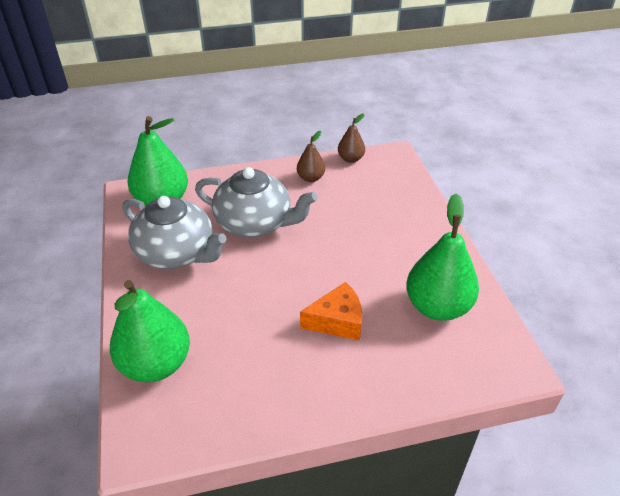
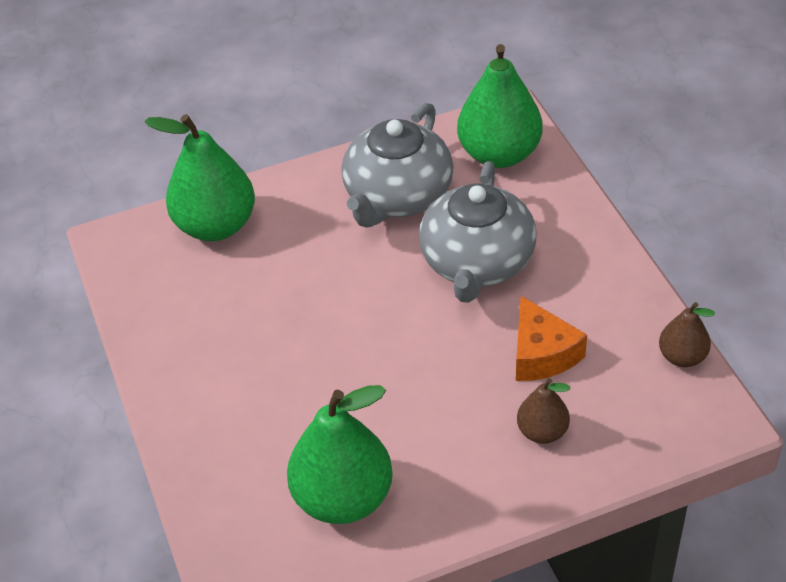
camera: 85 degrees right, 5 degrees up
(310, 178) = (607, 310): brown pear -> brown pear (542, 431)
(337, 321) = (300, 383): orange cheese -> orange cheese (541, 354)

